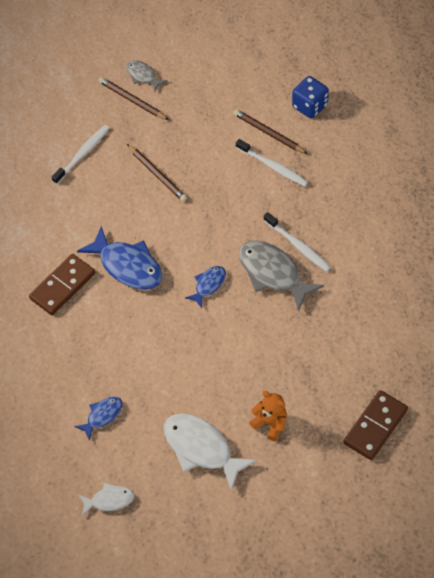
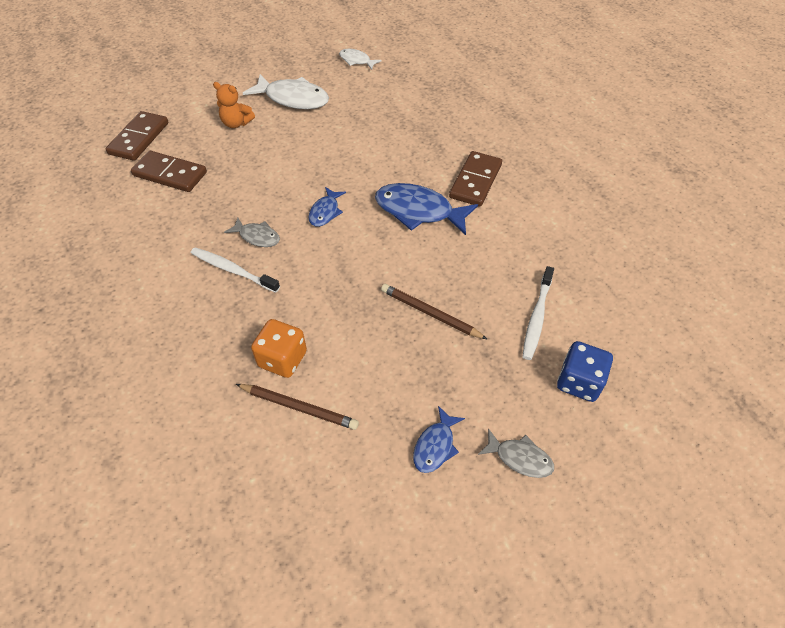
camera: 160 degrees right, 5 degrees down
(102, 416) = (386, 102): blue fish -> blue fish (435, 446)
(109, 500) = (356, 61): white fish -> white fish turned 60 degrees clockwise
(132, 100) = (514, 411): brown pencil -> none
(273, 166) = (282, 359): white toothbrush -> orange dice
(273, 273) = (257, 237): grey fish -> grey fish, size x0.54
(309, 106) = (244, 470): blue dice -> blue dice (579, 382)
(344, 366) = (170, 174): none -> brown domino

